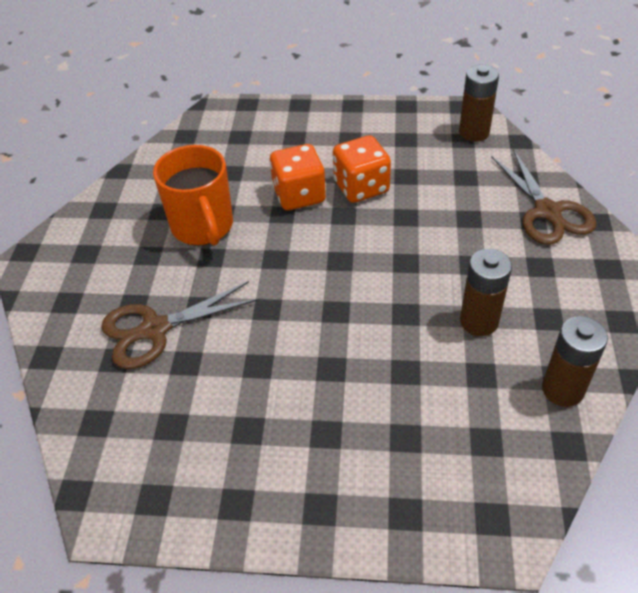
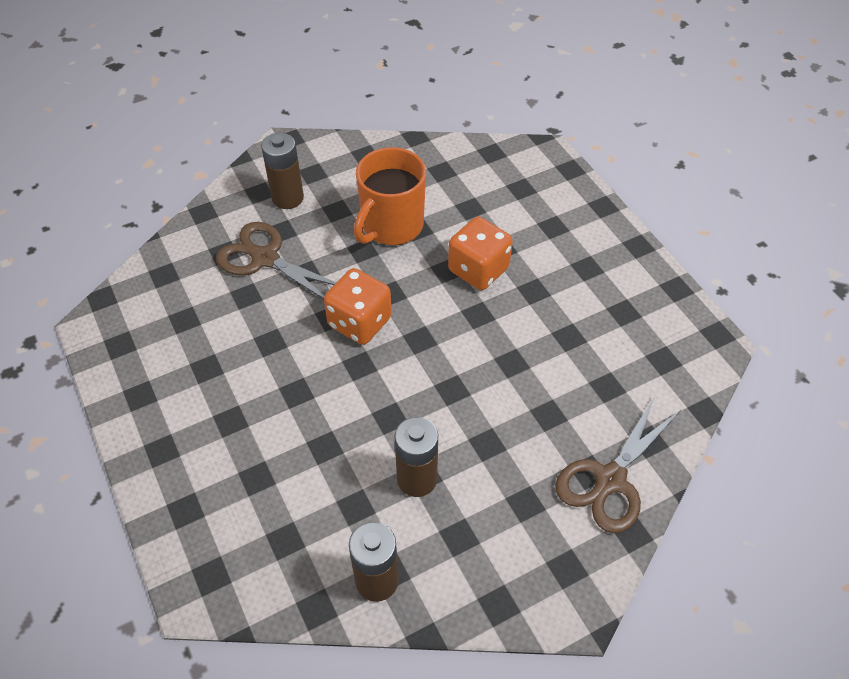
camera: 55 degrees right, 5 degrees up
(361, 187) = (524, 309): orange dice -> orange dice (359, 322)
(474, 132) = (683, 364): brown battery -> brown battery (288, 198)

